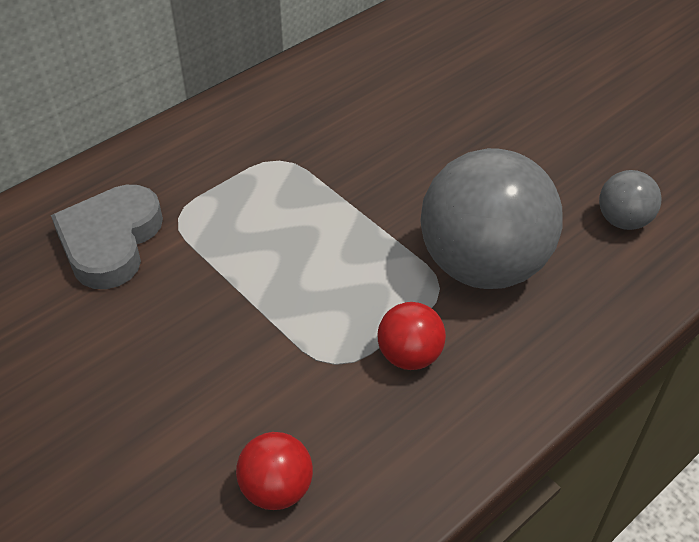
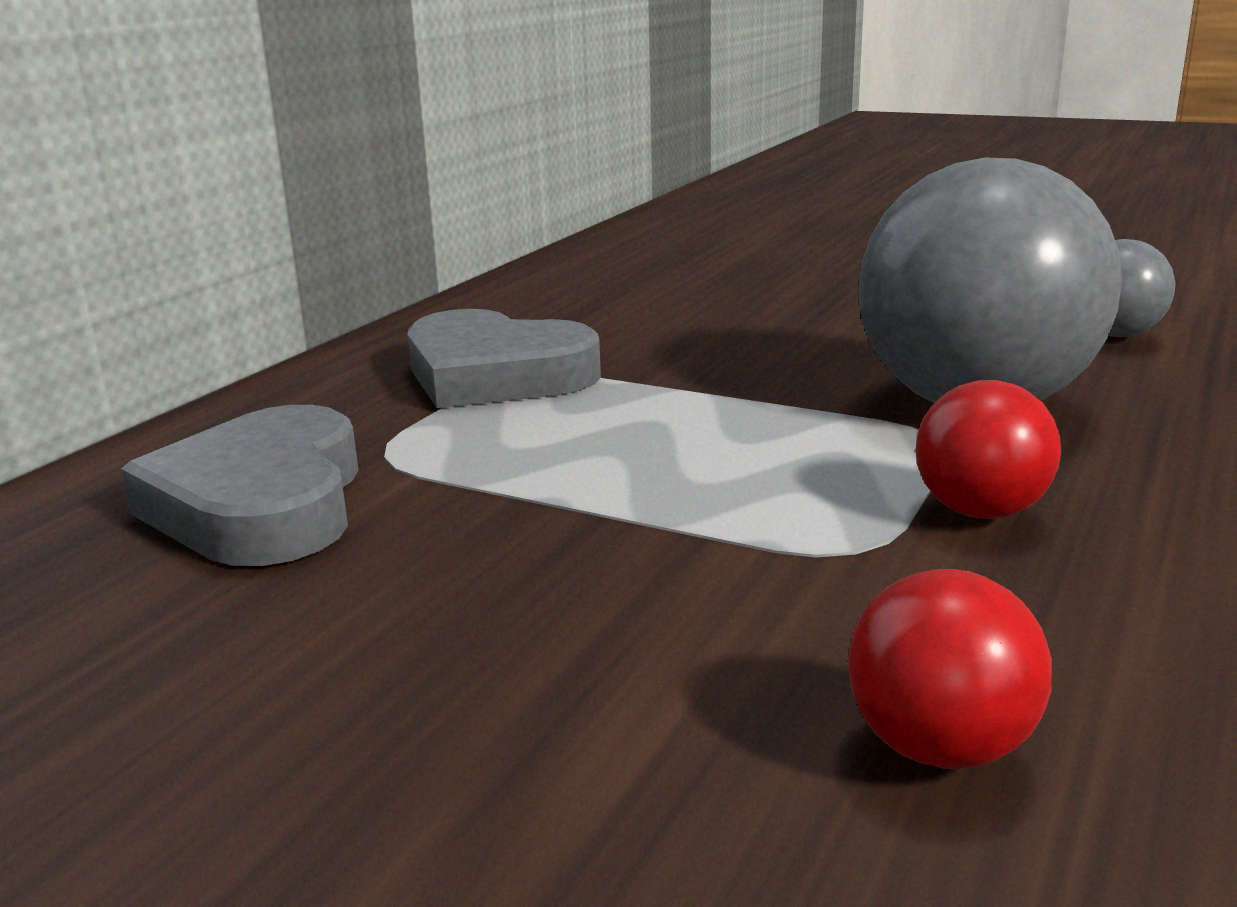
camera: 20 degrees left, 25 degrees down
(264, 158) = (496, 375): none -> grey heart

